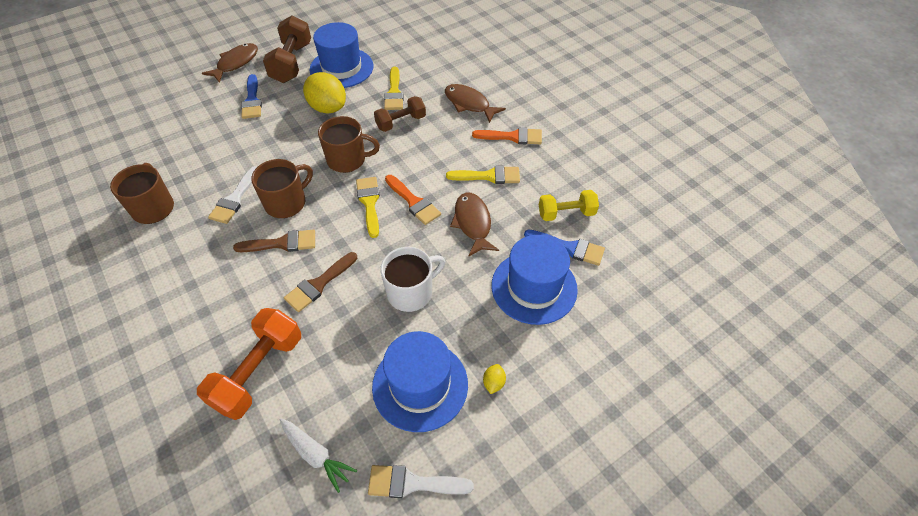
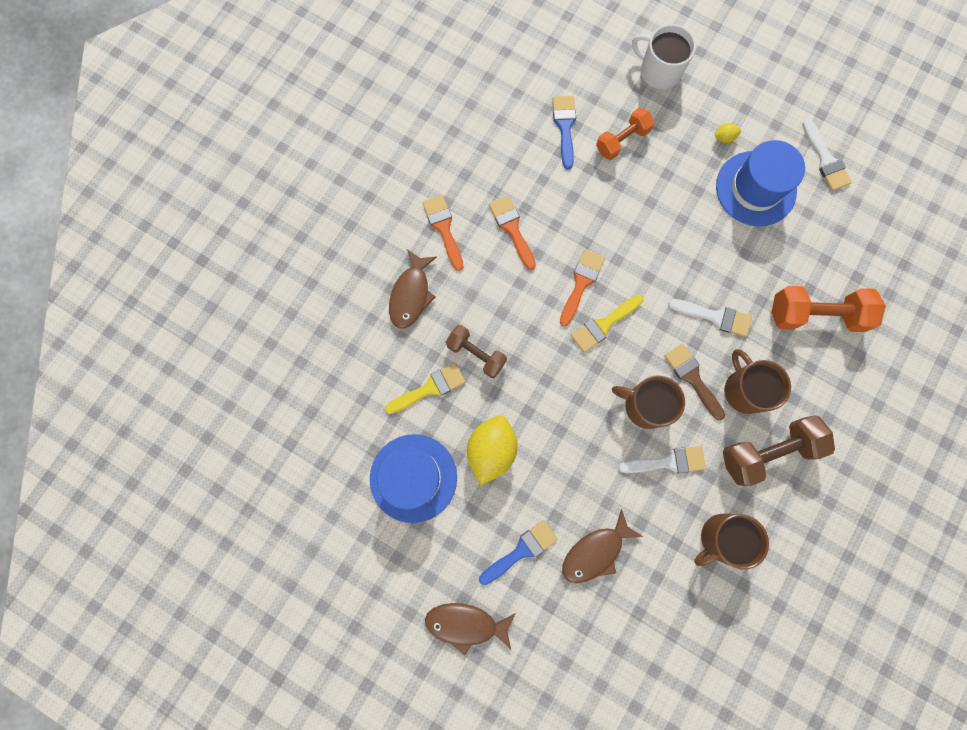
camera: 115 degrees left, 25 degrees up
(291, 63) = (432, 549): brown dumbbell -> brown dumbbell (767, 452)
(316, 455) = (846, 233): white carrot -> none
(319, 284) = (715, 317): brown brush -> white brush
(347, 160) = (559, 379): brown mug -> brown mug (745, 390)
(411, 292) = (680, 235): white mug -> white mug (659, 71)
(473, 223) = (579, 218): brown fish -> brown fish (595, 551)
(489, 176) = (512, 228): yellow brush -> orange brush
(534, 287) = (622, 140): blue hat -> orange dumbbell
(566, 213) = (525, 142): yellow dumbbell -> none

